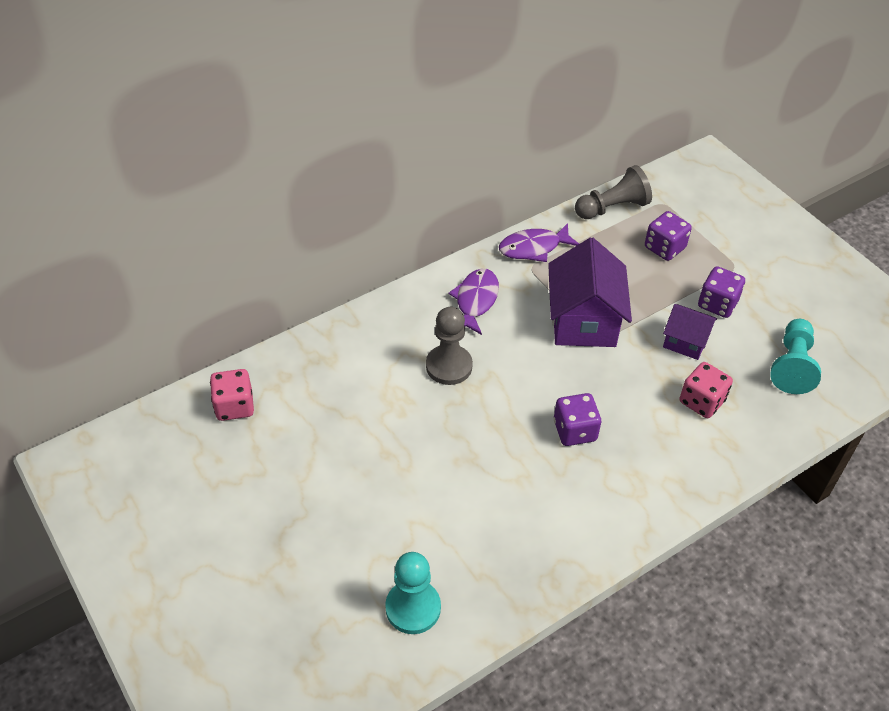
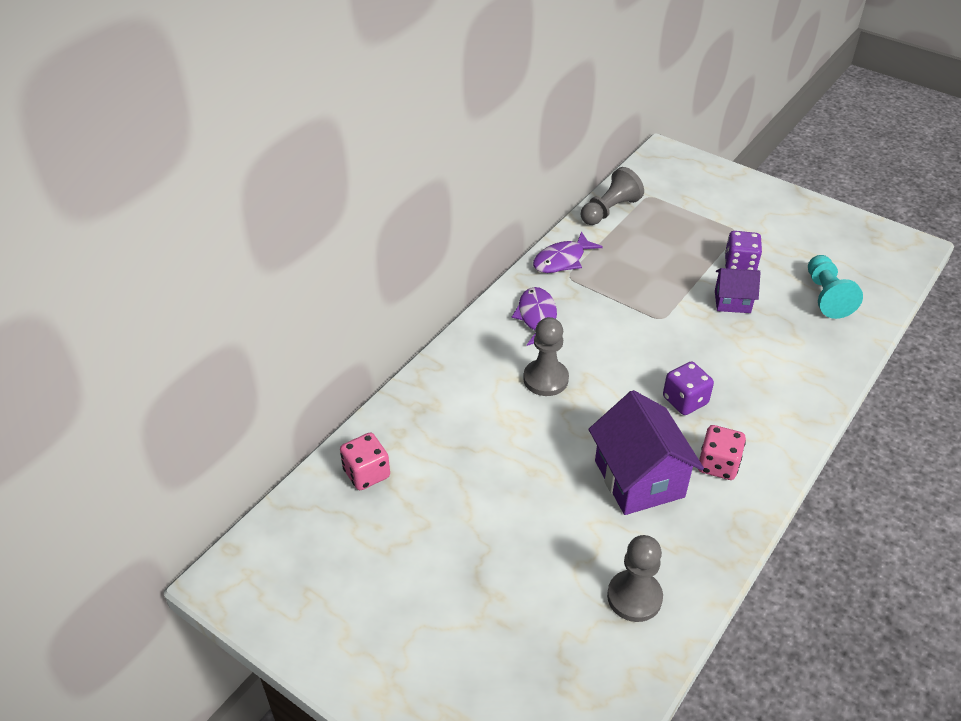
camera: 20 degrees left, 5 degrees down
(413, 608) = (634, 597): turquoise pawn -> grey pawn
(583, 321) = (639, 308): purple house -> purple house (639, 479)
(664, 248) = (671, 231): purple dice -> none
(701, 401) = (773, 345): pink dice -> pink dice (718, 464)

